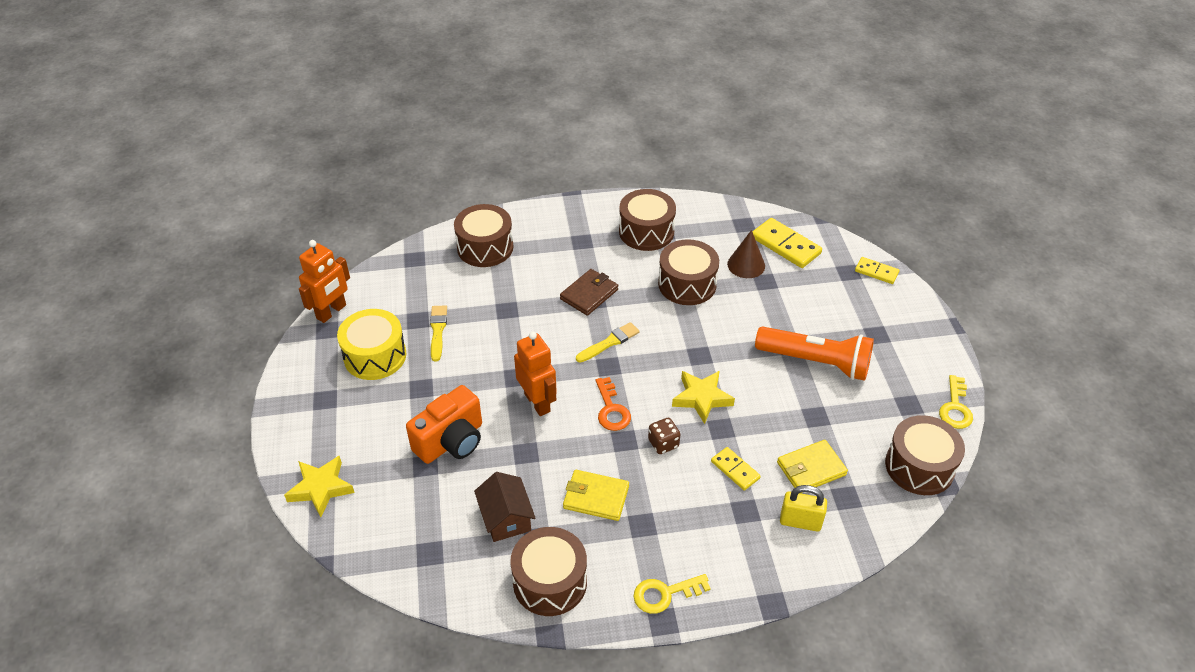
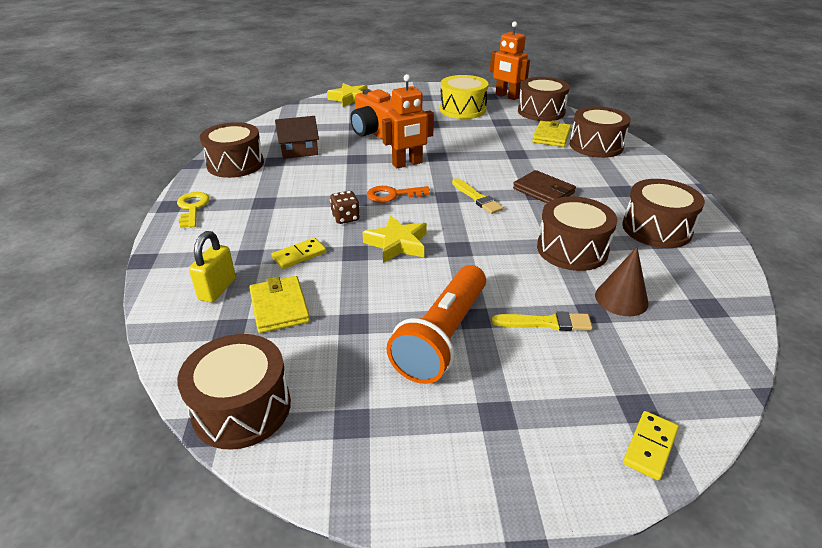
camera: 95 degrees right, 10 degrees down
(388, 283) = (541, 112): none -> brown drum
(438, 331) = (489, 128): yellow brush -> yellow brush (546, 323)
(596, 497) = (301, 184): yellow wallet -> yellow wallet (551, 136)
(785, 245) = (678, 342): yellow domino -> none
(955, 407) = (332, 484): yellow key -> none

